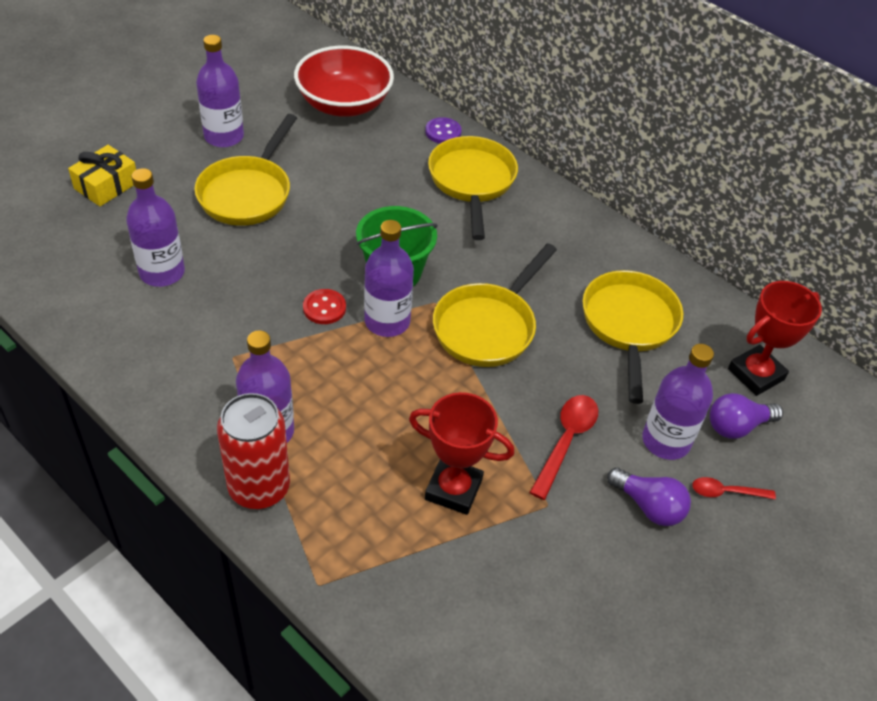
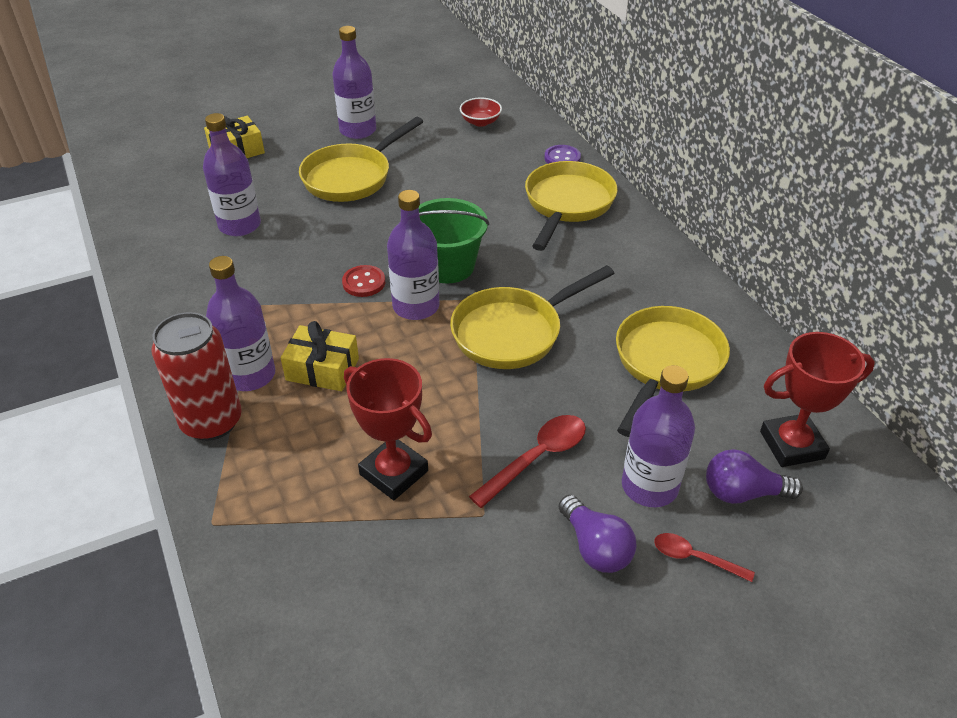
camera: 25 degrees right, 5 degrees down
(334, 407) = (322, 369): none -> yellow gift
(344, 104) = (480, 122): red bowl -> red bowl, size x0.45

